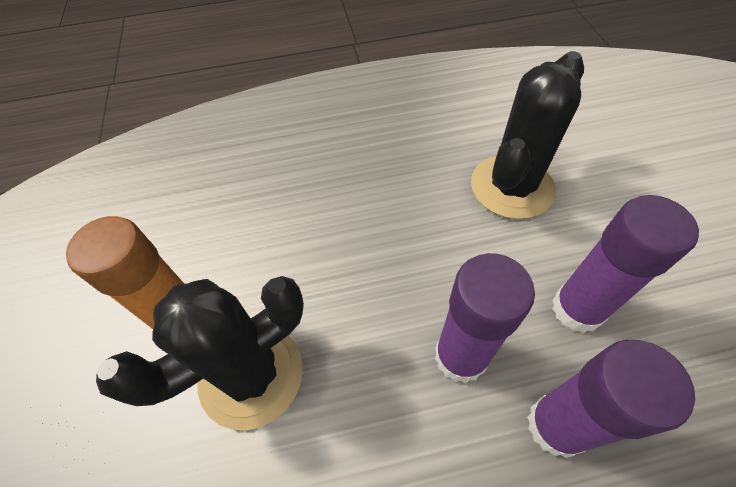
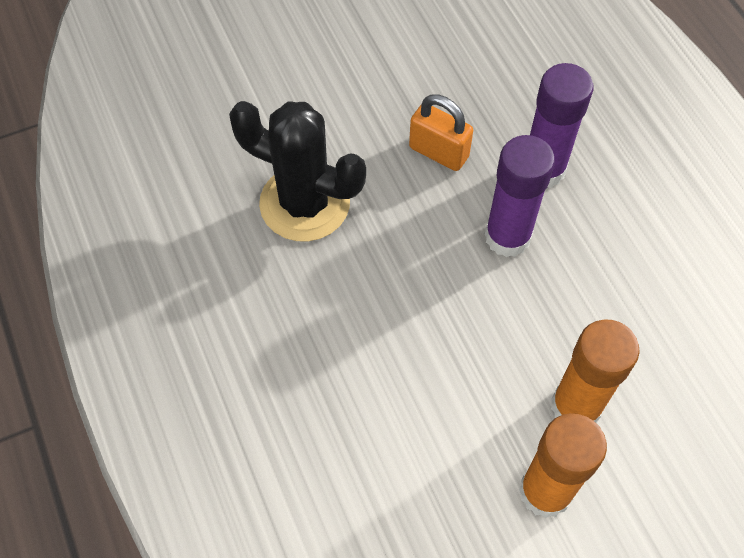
camera: 105 degrees left, 5 degrees up
(251, 374) = (576, 406): black cactus -> orange glue stick
(577, 309) = (439, 152): purple glue stick -> orange padlock

